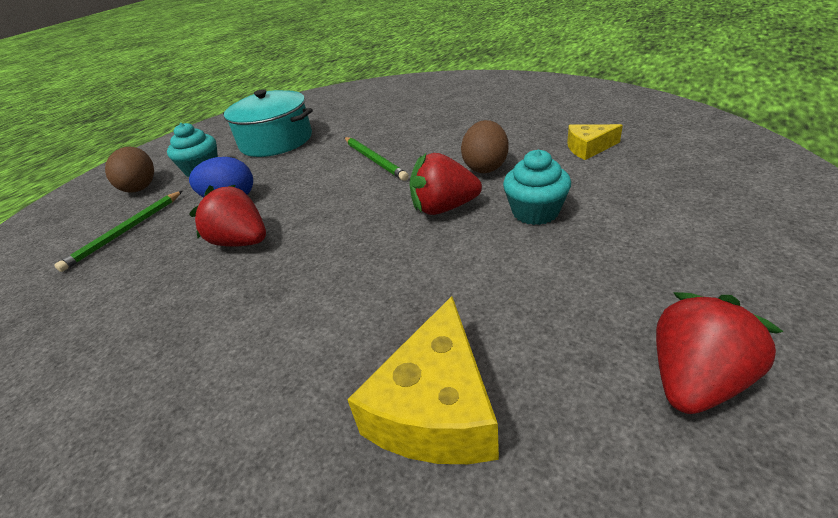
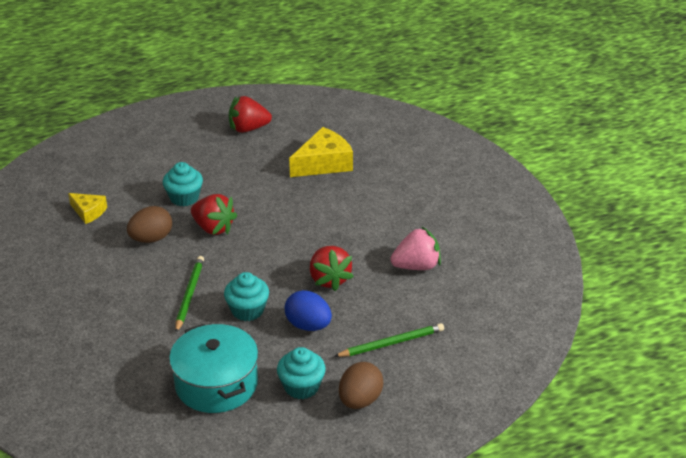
camera: 145 degrees left, 0 degrees up
(120, 322) = (416, 266): none -> pink strawberry
(305, 179) = (247, 310): none -> turquoise cupcake

